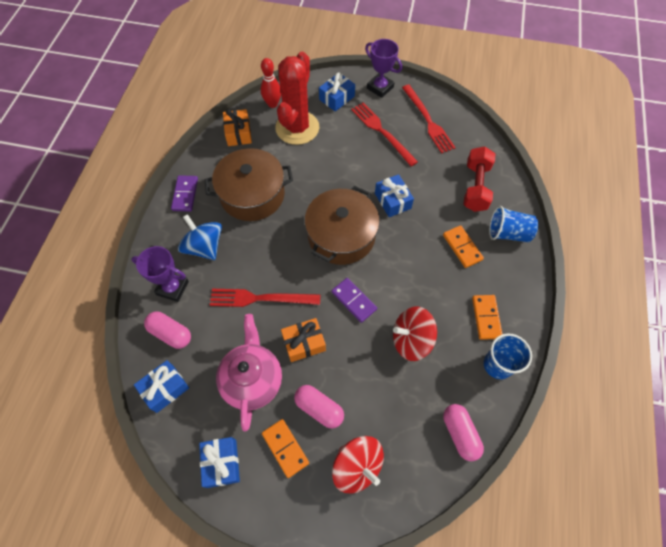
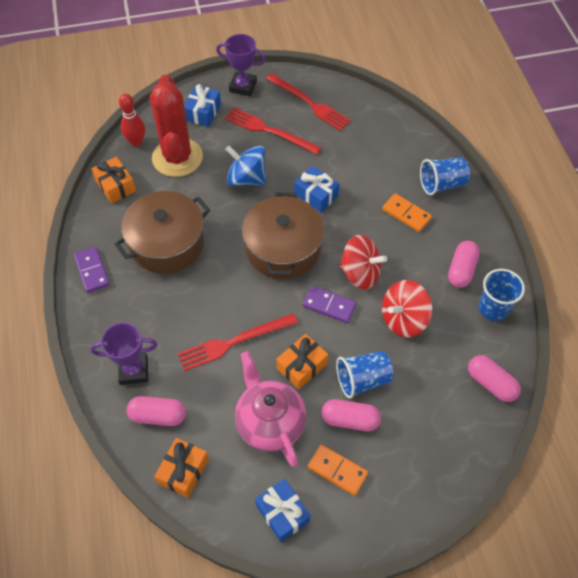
camera: 25 degrees left, 5 degrees down
(165, 389) = (183, 471): blue gift -> orange gift
(204, 247) = (144, 316): blue spinning top -> blue spinning top (246, 178)
(348, 378) = (362, 380): none -> blue cup
(357, 466) = (414, 455): red spinning top -> red spinning top (360, 273)
(476, 187) = (389, 152): red dumbbell -> none
(486, 317) = (461, 270): orange domino -> pink capsule

